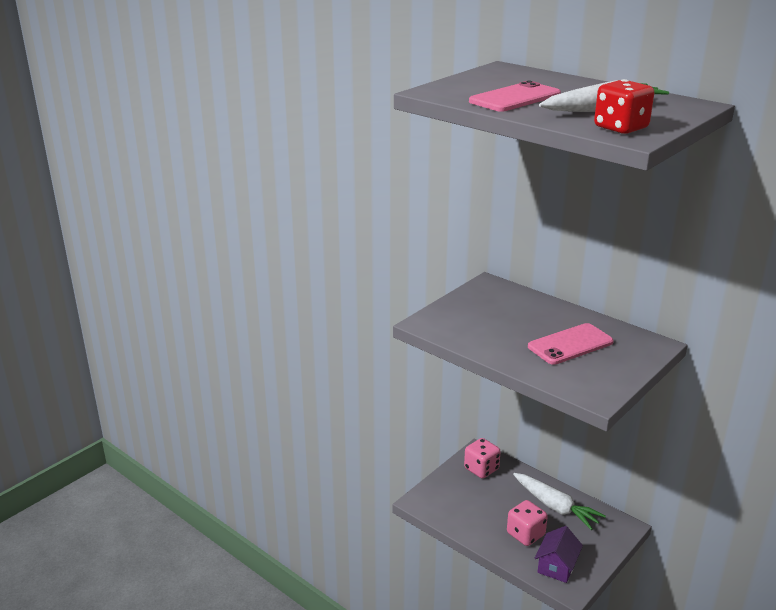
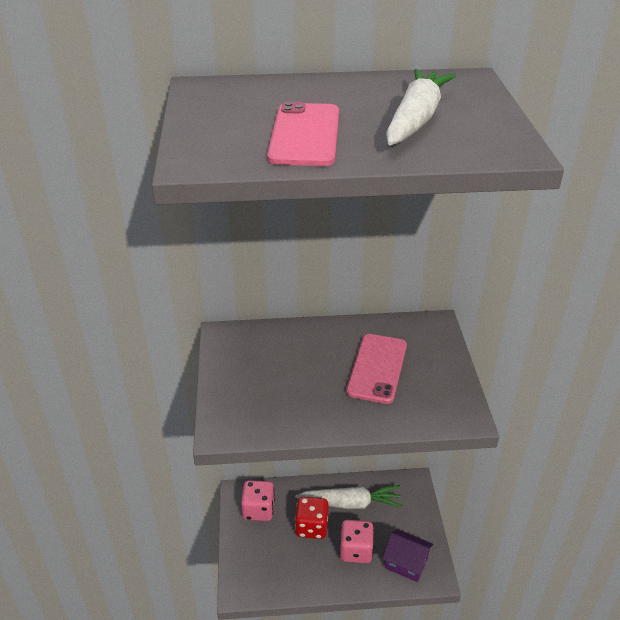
camera: 45 degrees left, 10 degrees up
(557, 566) = (406, 563): purple house -> purple house turned 45 degrees counterclockwise
(620, 128) = (480, 141): red dice -> red dice (311, 527)

